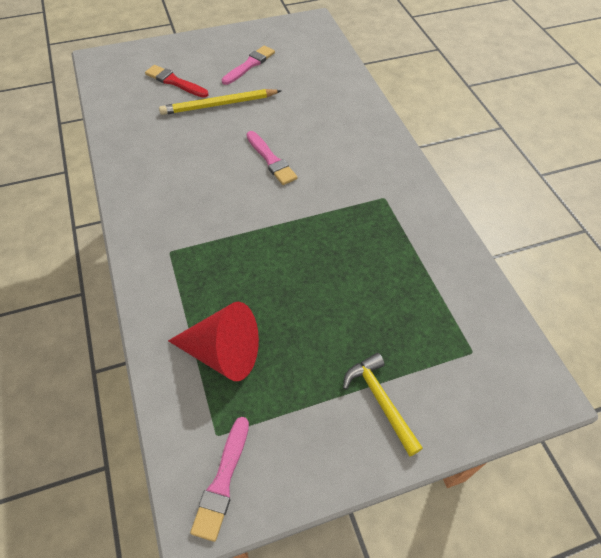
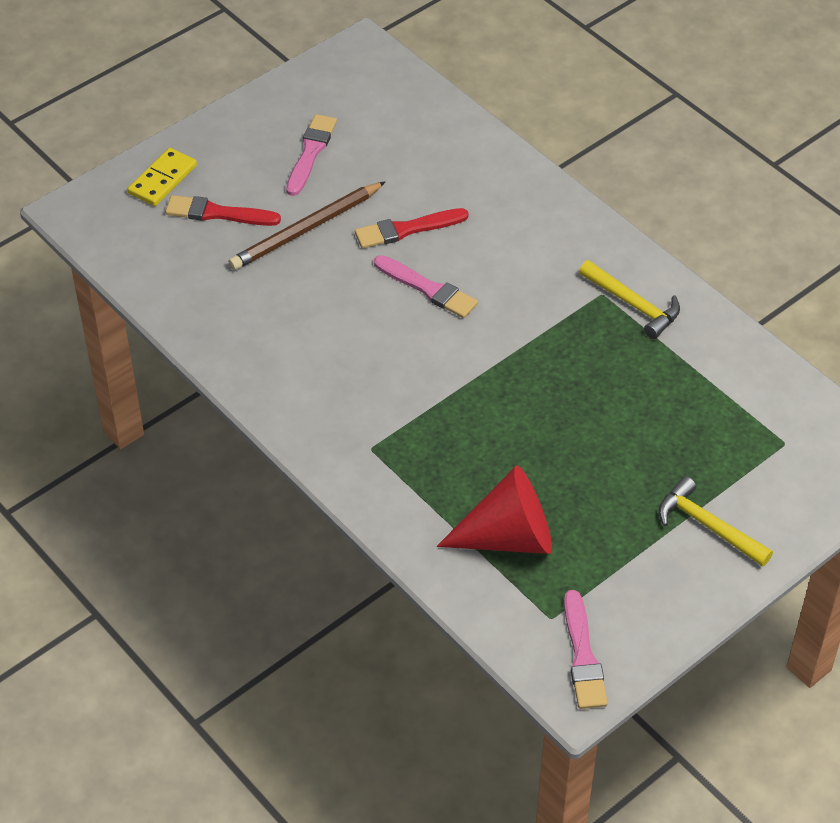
camera: 20 degrees left, 5 degrees down
(157, 56) = (162, 179): none -> yellow domino
(219, 105) = (306, 229): yellow pencil -> brown pencil
(279, 121) = (407, 229): none -> red brush
(402, 211) = (633, 304): none -> yellow hammer

